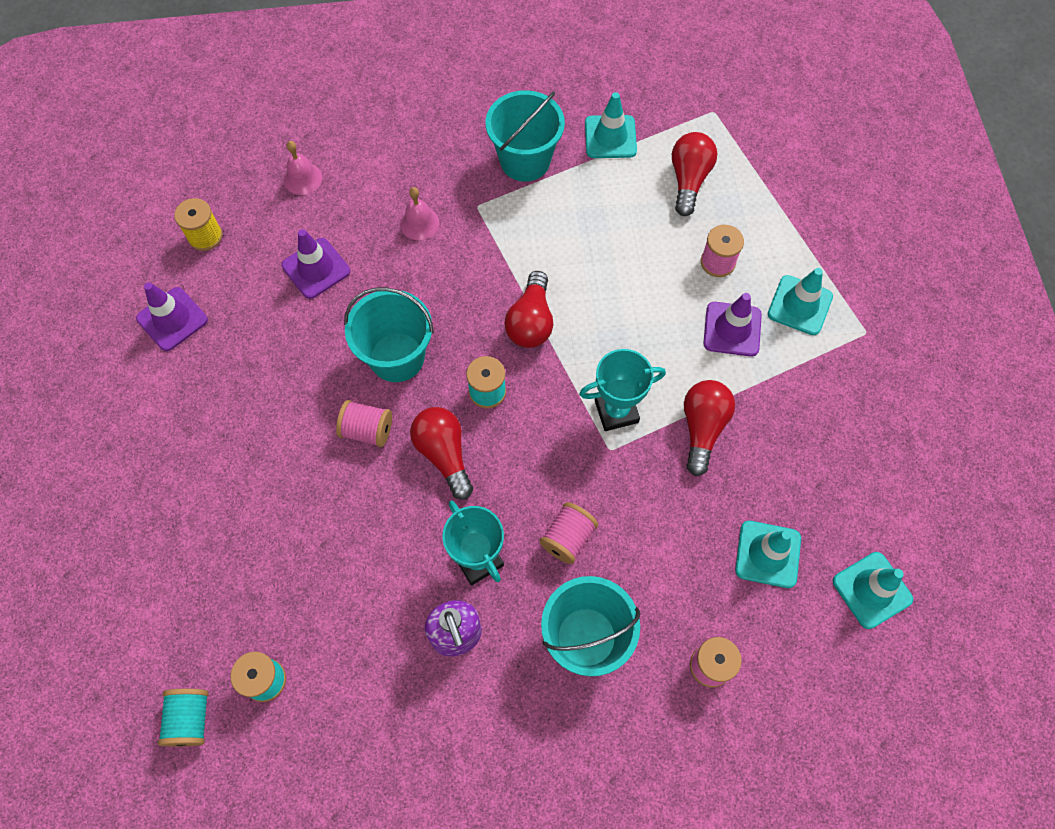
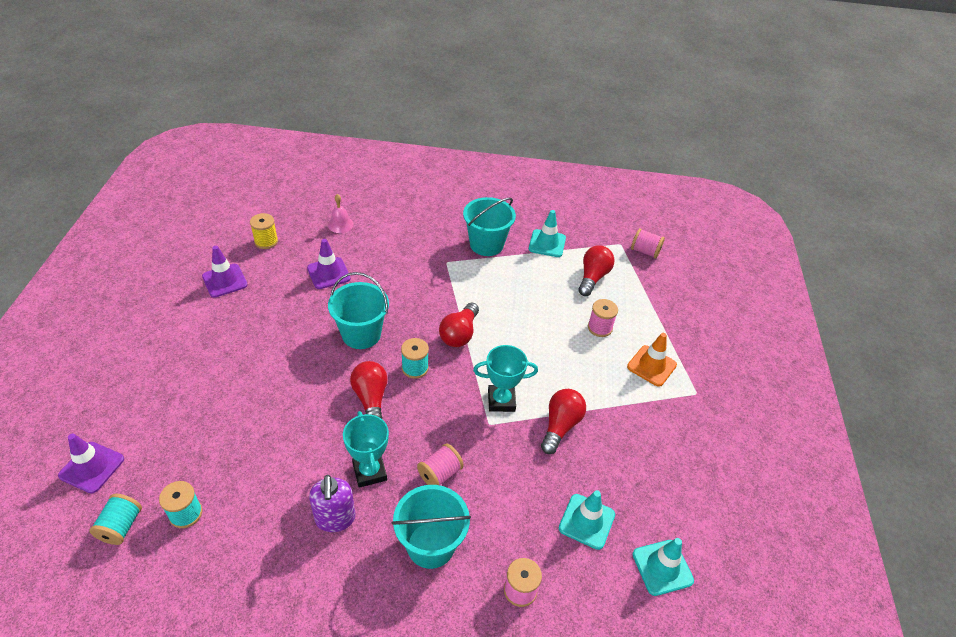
camera: 10 degrees right, 20 degrees down
(367, 430) = (324, 372): pink spool -> pink spool (645, 251)
(419, 223) = (405, 263): pink bell -> none
(732, 329) = (599, 369): purple traffic cone -> purple traffic cone (92, 467)
(799, 305) = (651, 366): turquoise traffic cone -> orange traffic cone

